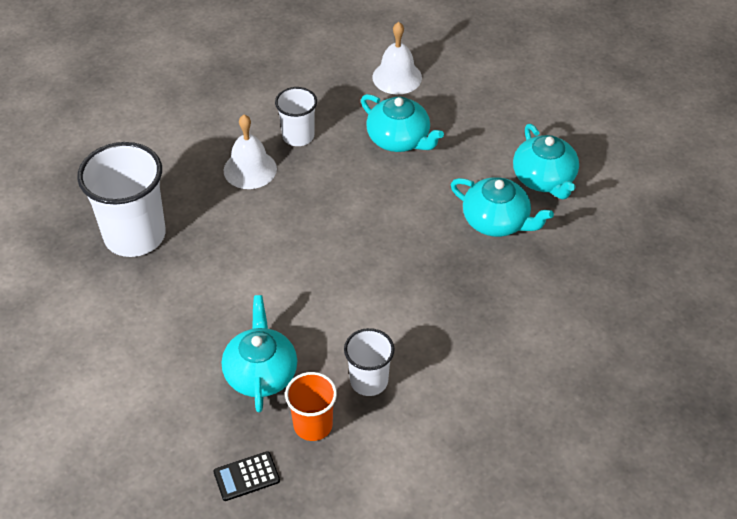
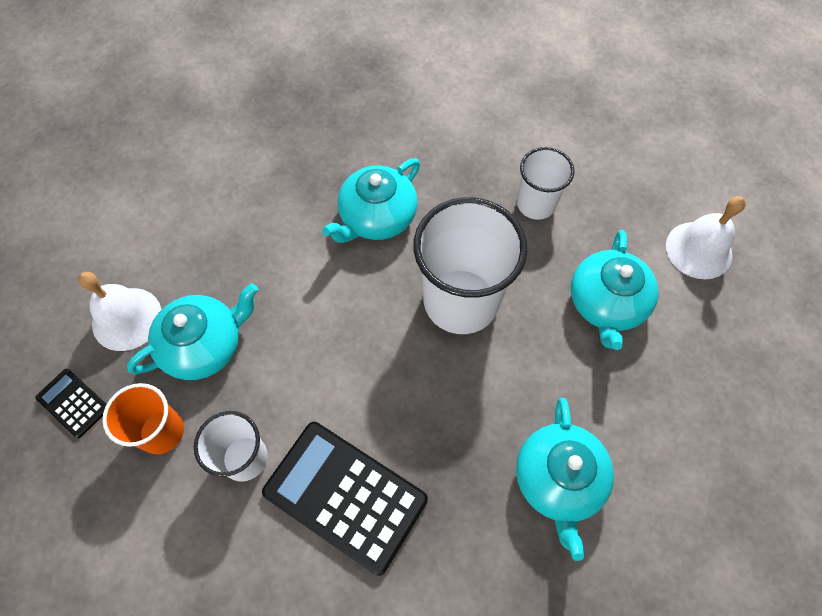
camera: 60 degrees right, 15 degrees up
(135, 235) = (313, 143): white cup -> white cup (460, 301)
(250, 169) = (459, 187): white bell -> white bell (127, 318)
(434, 334) = (345, 496): none -> black calculator
(544, 179) = (668, 504): turquoise teapot -> turquoise teapot (376, 217)

